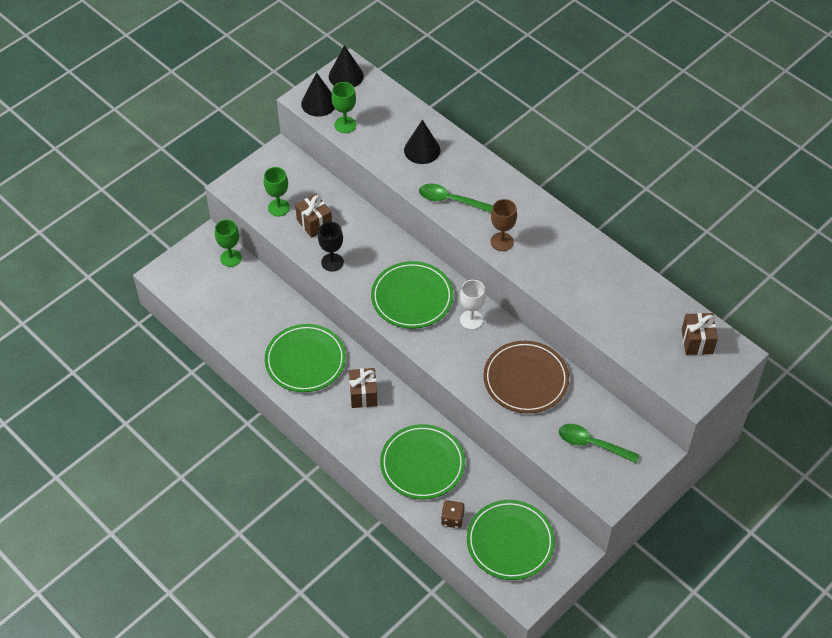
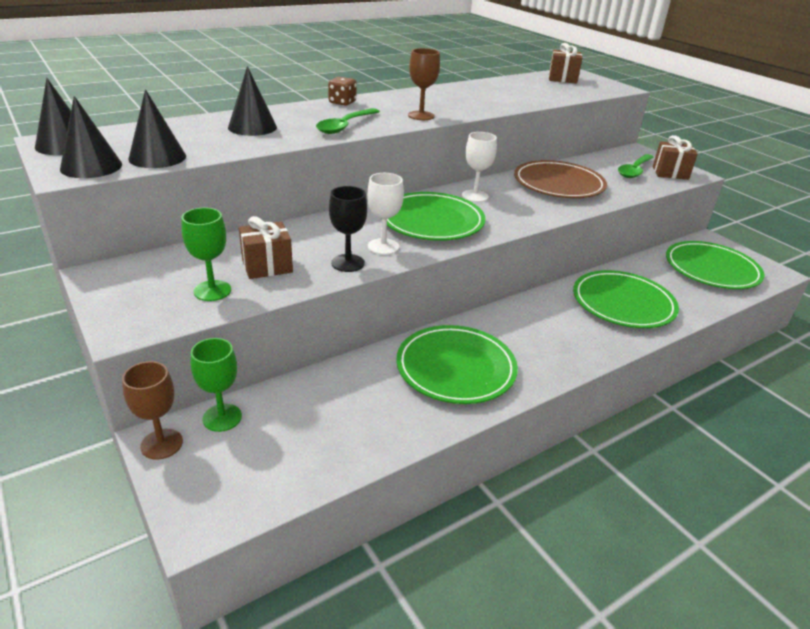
camera: 80 degrees left, 20 degrees down
(206, 241) = (161, 444): none -> brown goblet
(345, 125) = (157, 157): green goblet -> black cone
(361, 276) = (383, 246): none -> white goblet
(363, 394) = (520, 328): brown gift -> brown gift (670, 173)
(452, 519) = (694, 297): brown dice -> brown dice (342, 102)

